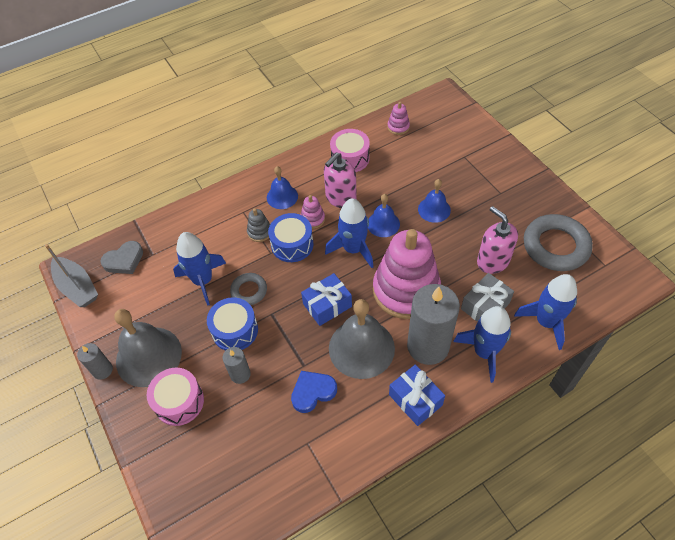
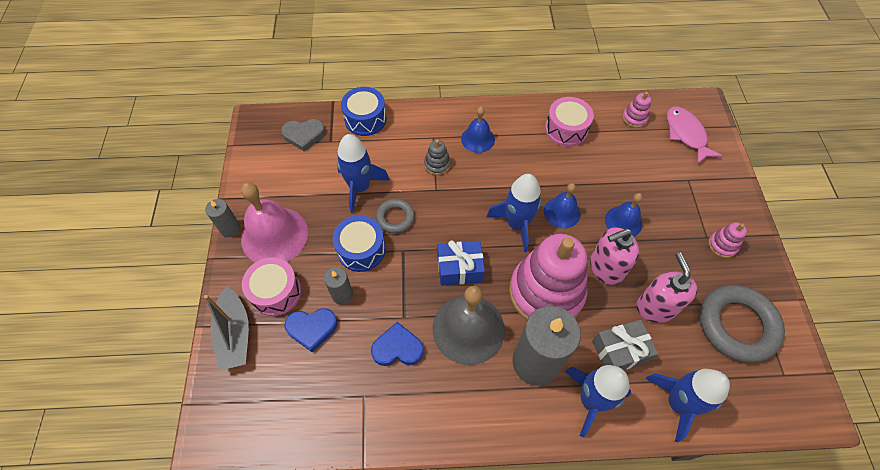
camera: 25 degrees right, 5 degrees up
(77, 287) = (252, 142): grey boat -> grey boat (235, 334)
(148, 356) = (274, 235): grey bell -> pink bell
(230, 414) = (312, 328): none -> blue heart
(292, 244) = (460, 191): blue drum -> blue drum (365, 119)
(312, 219) = (494, 175): pink stacking toy -> pink stacking toy (722, 245)
(340, 198) = (533, 166): pink soap dispenser -> pink soap dispenser (606, 268)
(415, 400) = (491, 411): blue gift -> none
(443, 123) = (686, 134): none -> pink fish

